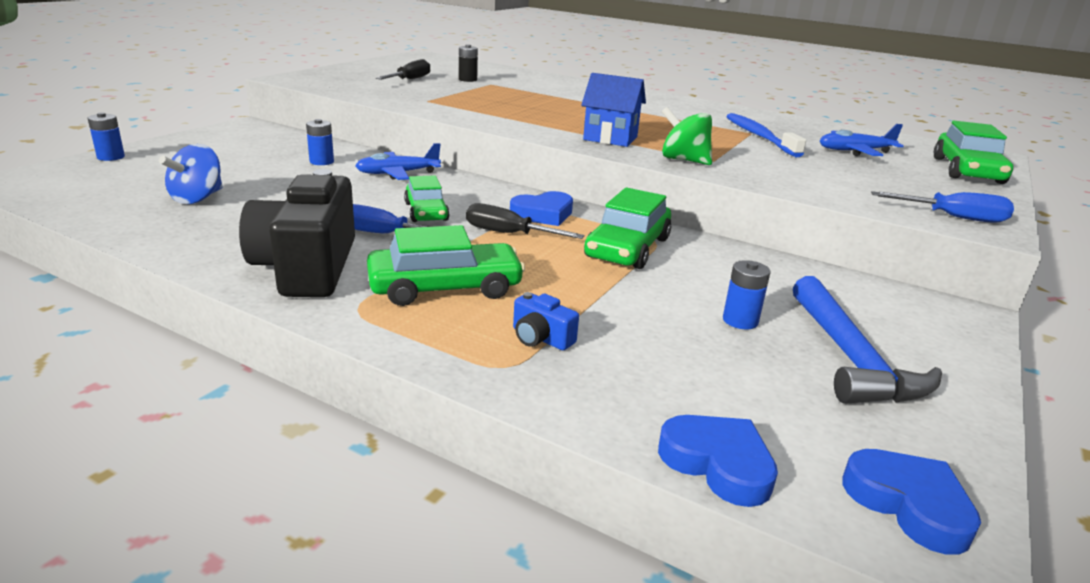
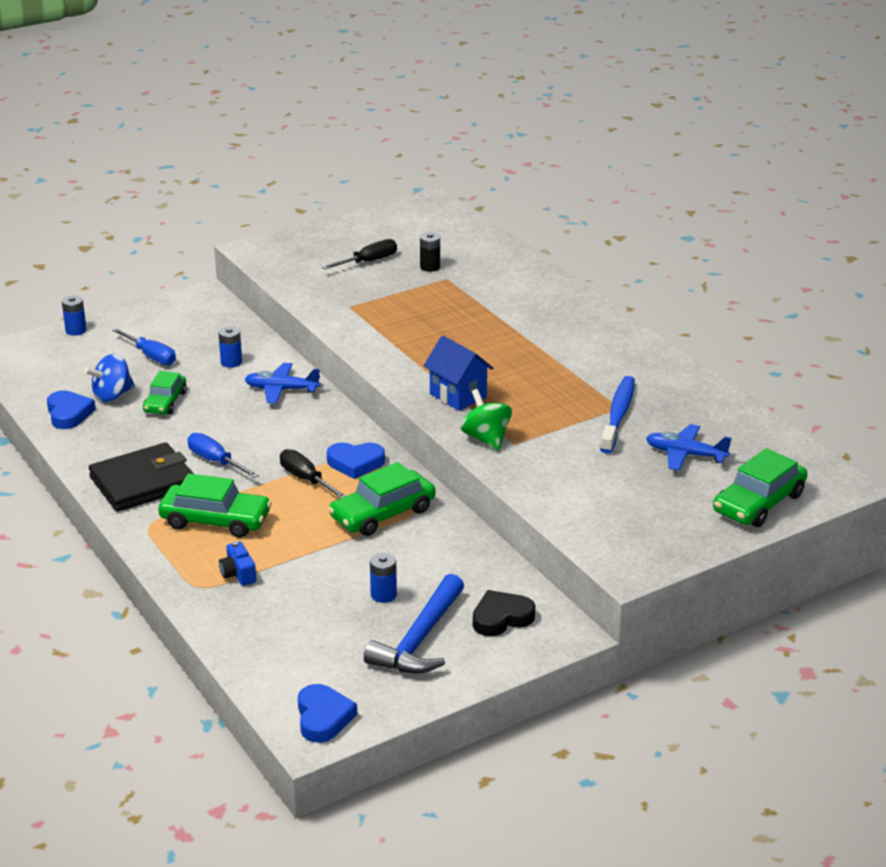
camera: 30 degrees right, 5 degrees up
(307, 267) = (143, 482): black camera -> black wallet
(426, 212) = (265, 442): green car -> green car (165, 402)
(718, 463) = (252, 671): blue heart -> blue heart (68, 414)
(887, 314) = (501, 618): none -> black heart
(953, 217) = (621, 552): blue screwdriver -> blue screwdriver (151, 356)

